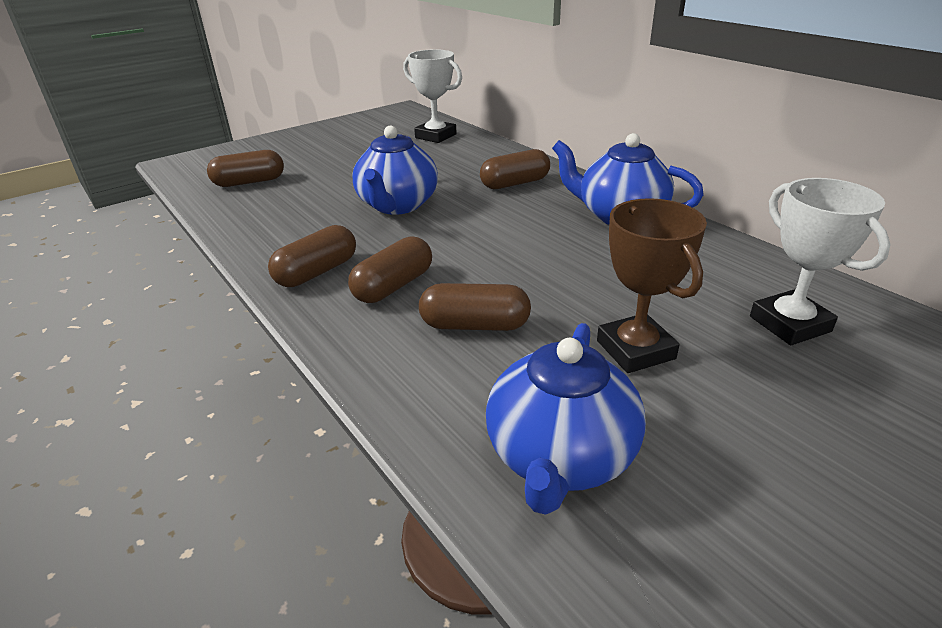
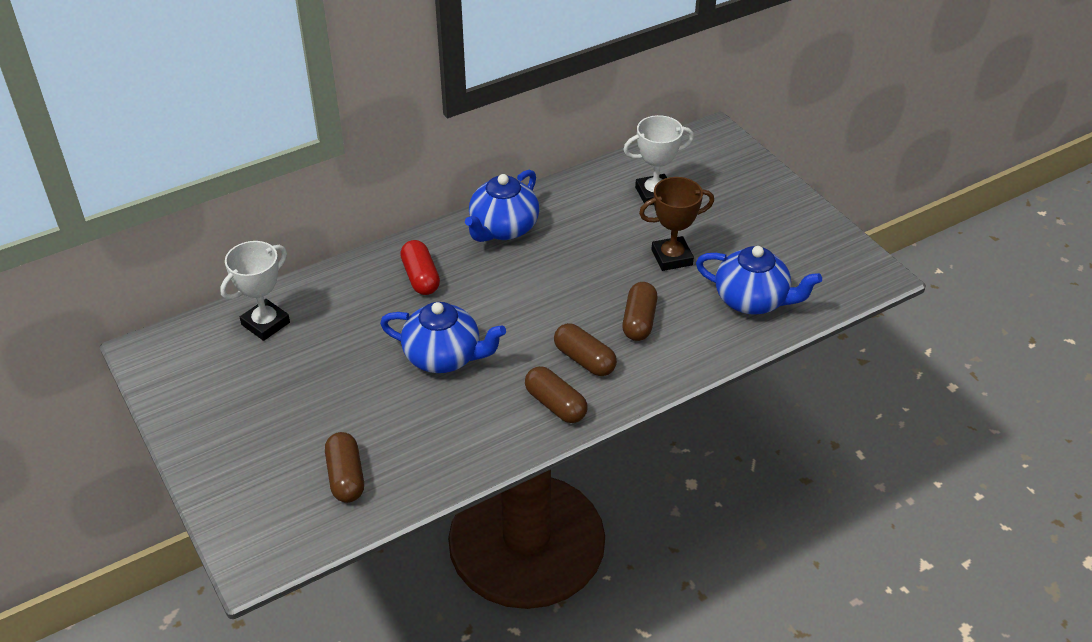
camera: 85 degrees left, 10 degrees up
(515, 183) = (420, 277): brown capsule -> red capsule

